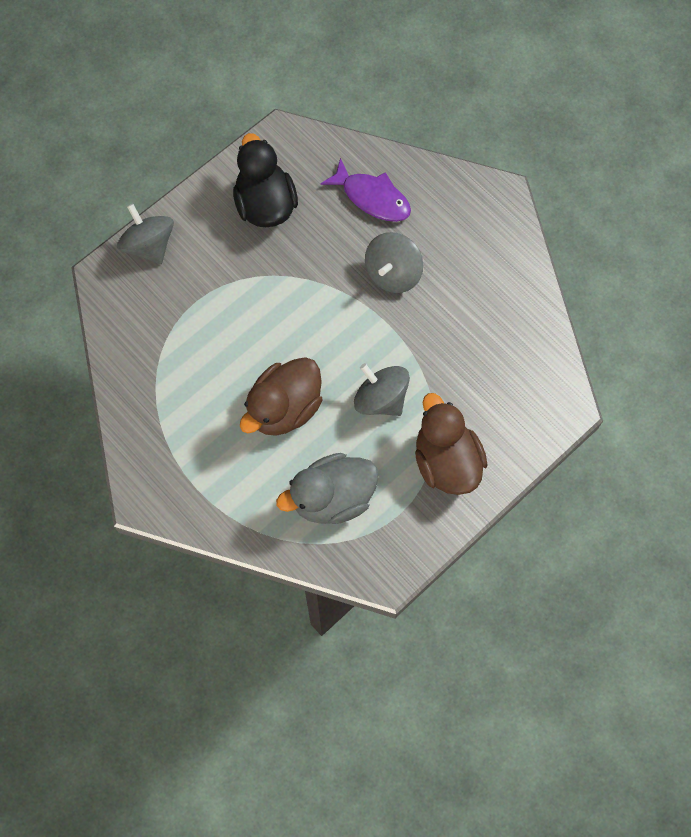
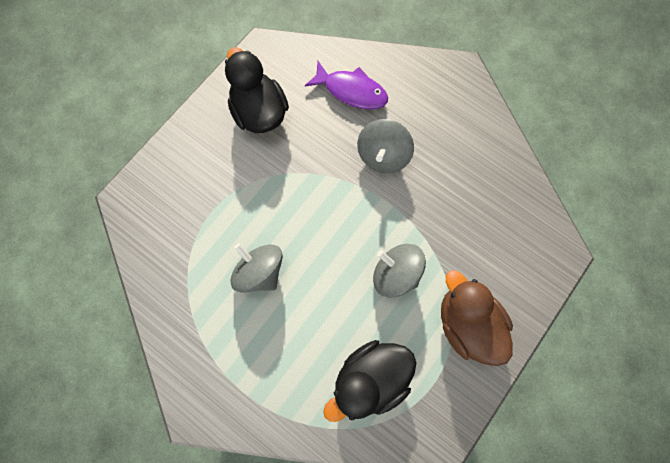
camera: 10 degrees left, 5 degrees up
(149, 245) = (162, 165): grey spinning top -> grey spinning top (260, 271)
(284, 408) = (310, 298): brown duck -> none
(332, 498) = (370, 378): grey duck -> black duck

